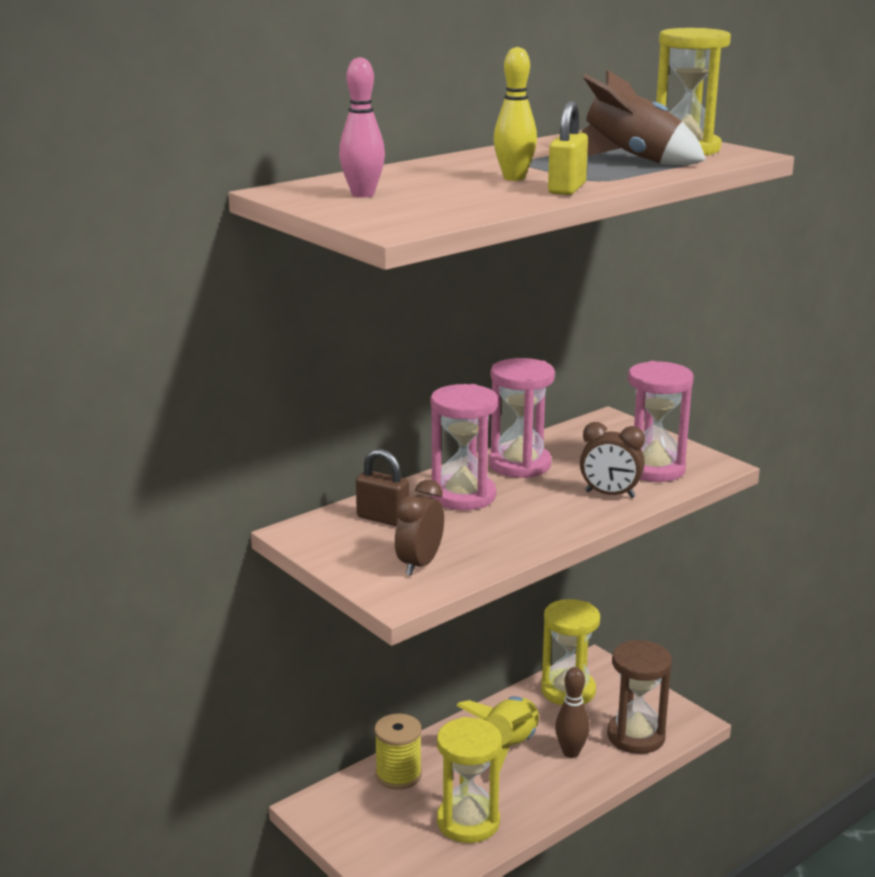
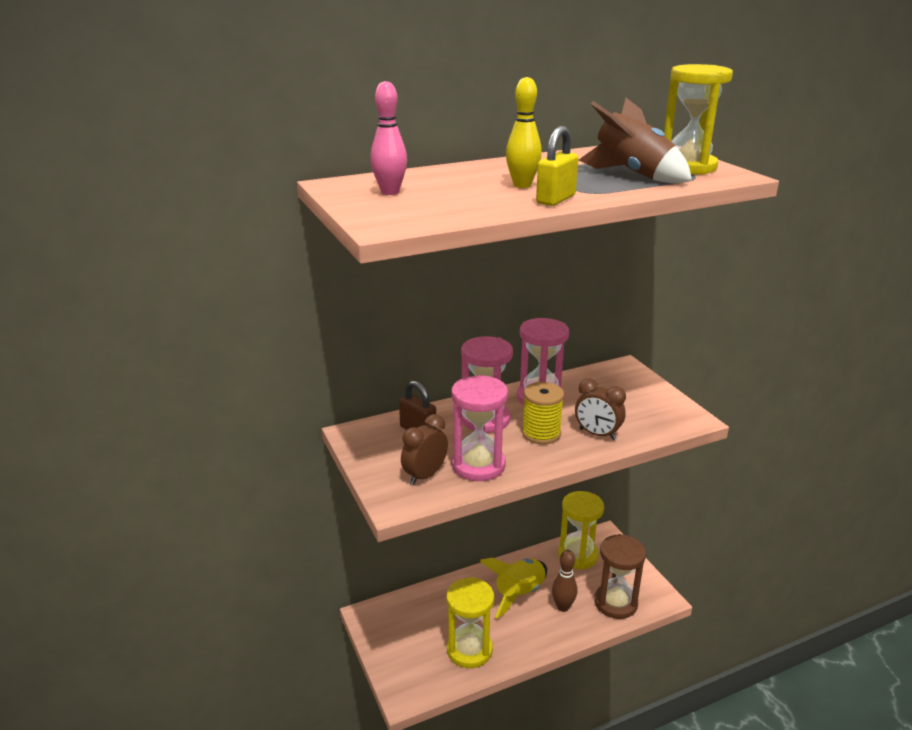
camera: 15 degrees right, 5 degrees up
(398, 775) = (434, 601): yellow spool -> yellow spool (541, 433)
(653, 469) = (641, 416): pink hourglass -> pink hourglass (478, 465)

